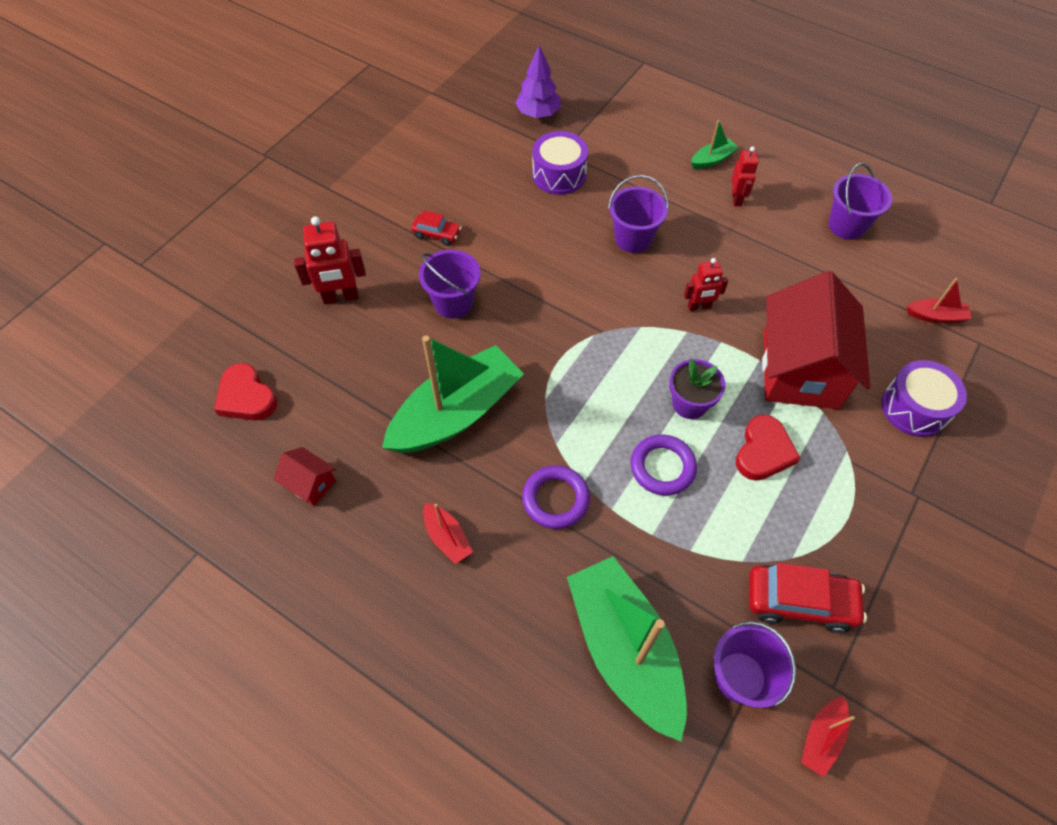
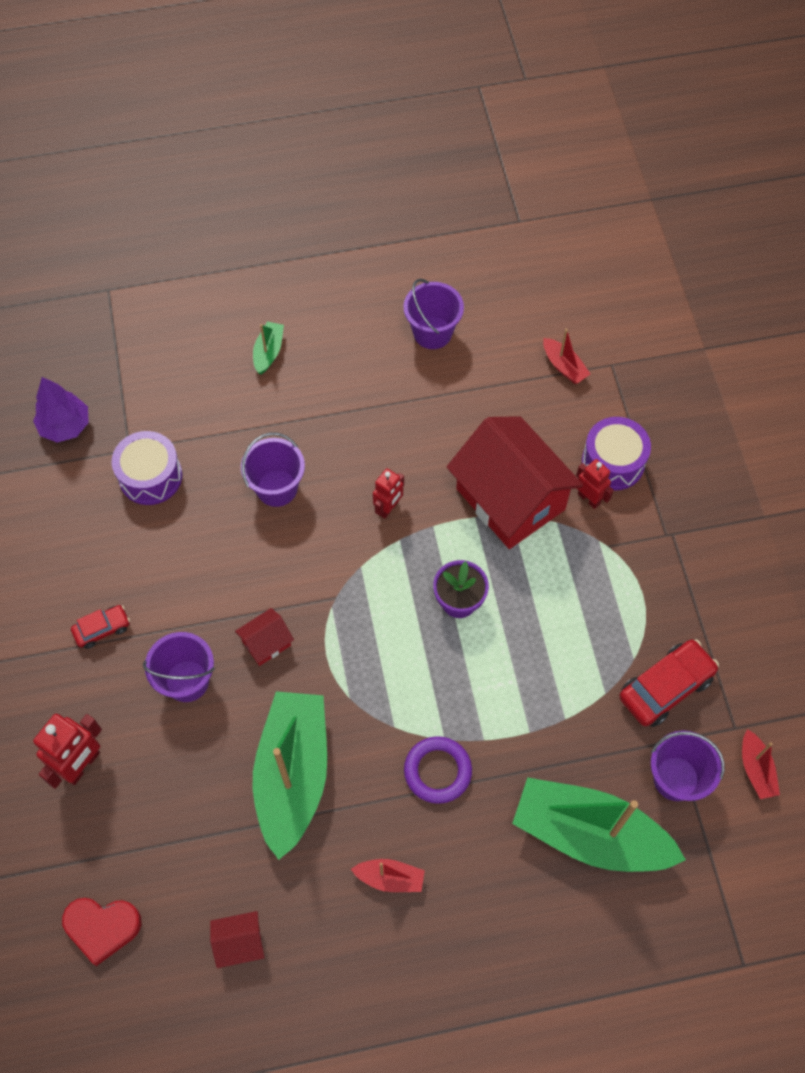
camera: 45 degrees left, 5 degrees up
(527, 321) = (266, 643): none -> red house
(662, 467) = (488, 672): purple ring -> none
(737, 199) = (324, 376): red robot -> red robot (589, 498)
(763, 452) = (544, 593): red heart -> none
(935, 316) = (564, 366): red boat -> red boat turned 90 degrees clockwise

